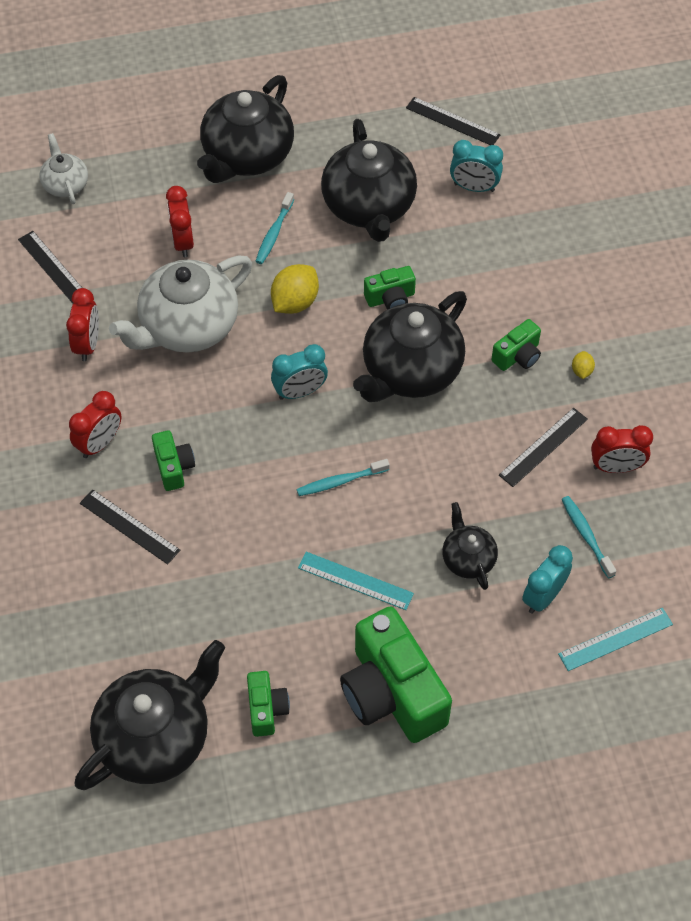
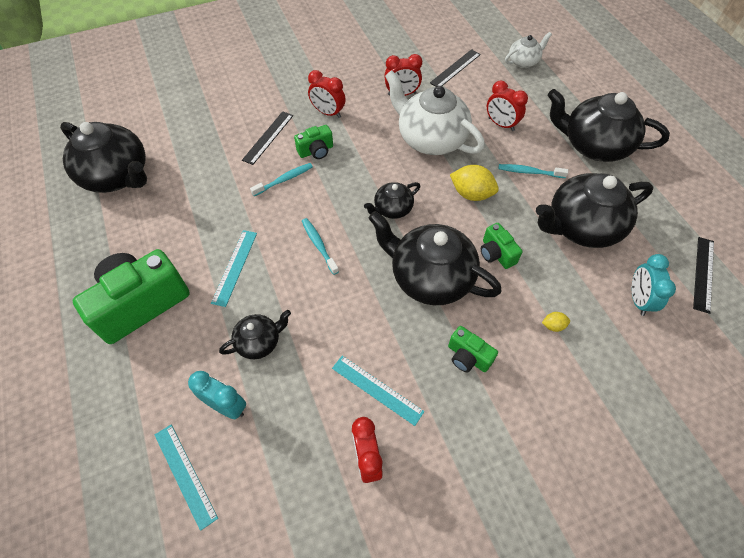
camera: 80 degrees right, 0 degrees up
(183, 242) = (501, 124): red clock -> red clock turned 120 degrees counterclockwise
(266, 709) = (133, 230): green camera -> none
(300, 392) = (392, 209): turquoise clock -> black teapot
(543, 447) = (377, 389): black ruler -> turquoise ruler
(581, 371) = (467, 415): yellow lemon -> yellow lemon (553, 325)
(586, 535) = (290, 437): turquoise toothbrush -> turquoise toothbrush (284, 180)

